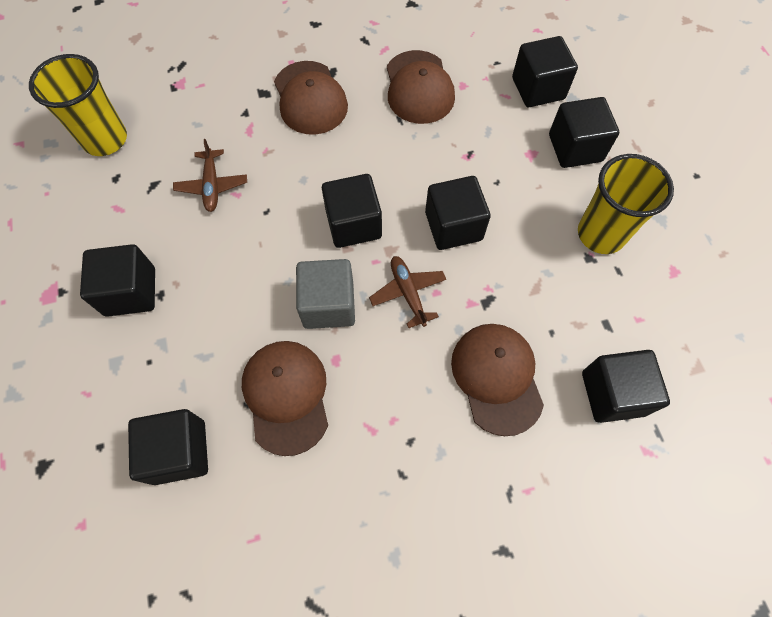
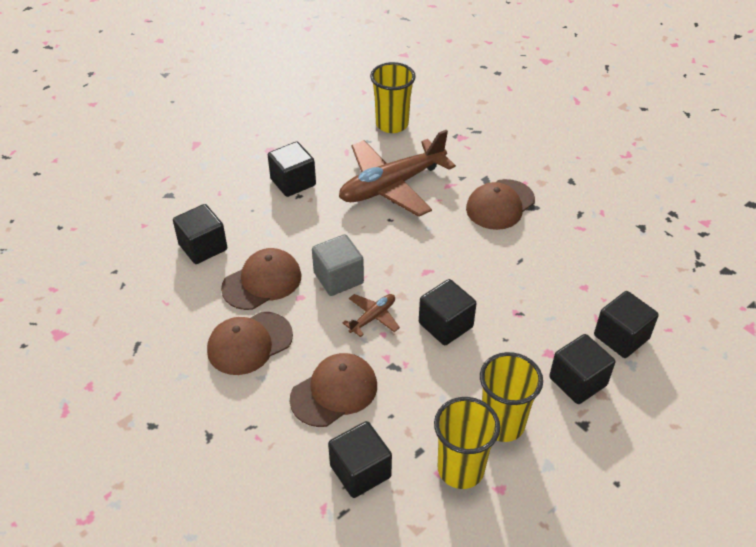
camera: 65 degrees right, 20 degrees down
(212, 185) = (392, 186): brown plane -> brown plane, size x2.24
(353, 224) = (409, 268): black cube -> none
(419, 87) = (559, 261): brown cap -> brown cap (249, 343)
(641, 295) = (460, 469): none -> yellow cup

